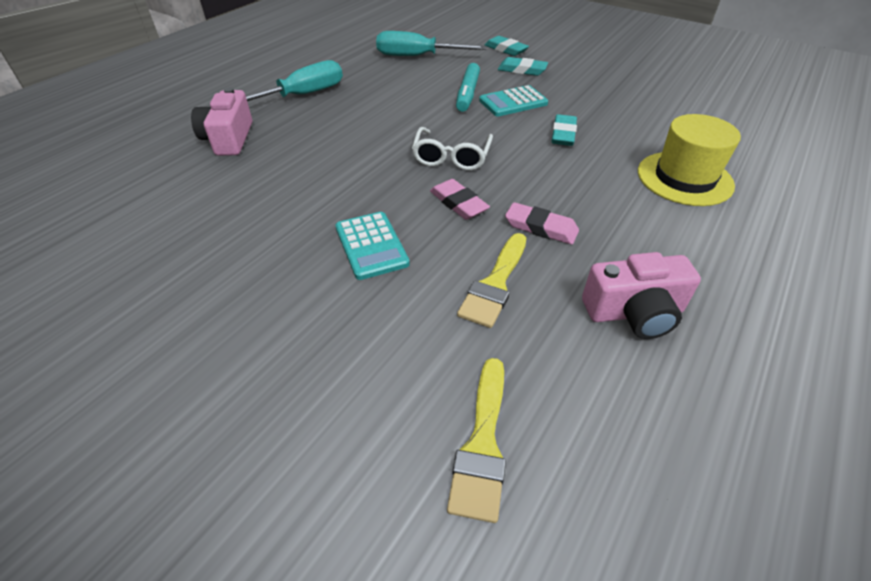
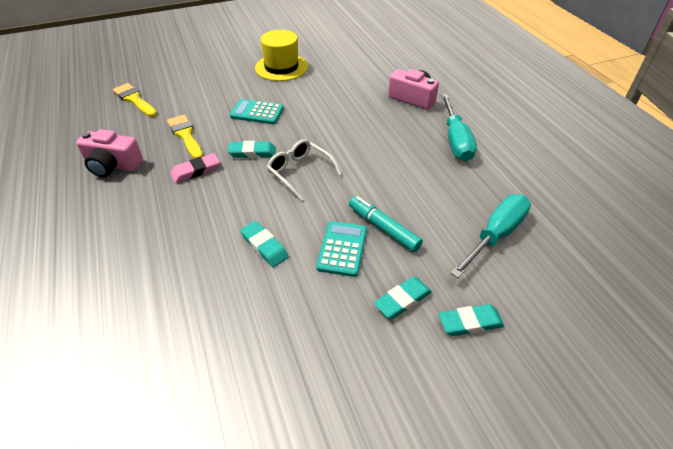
camera: 125 degrees right, 0 degrees up
(458, 203) = (252, 152): pink eraser -> turquoise eraser
(634, 312) = (113, 165): pink camera -> pink camera turned 105 degrees counterclockwise
(684, 178) = (140, 273): yellow hat -> yellow hat (281, 67)

